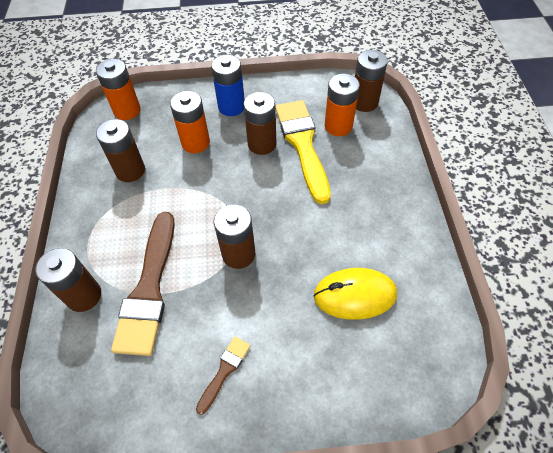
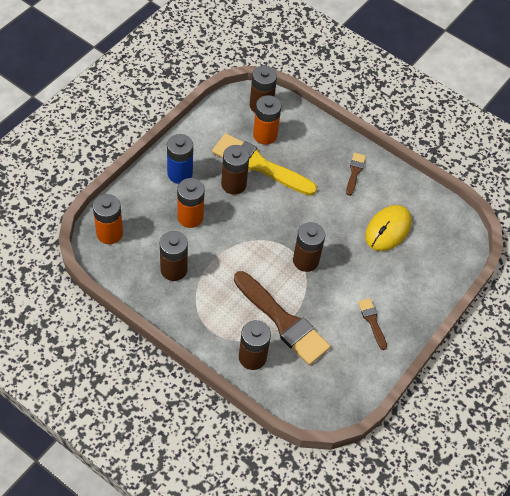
camera: 55 degrees left, 0 degrees up
(386, 215) = (355, 172): none -> brown brush

